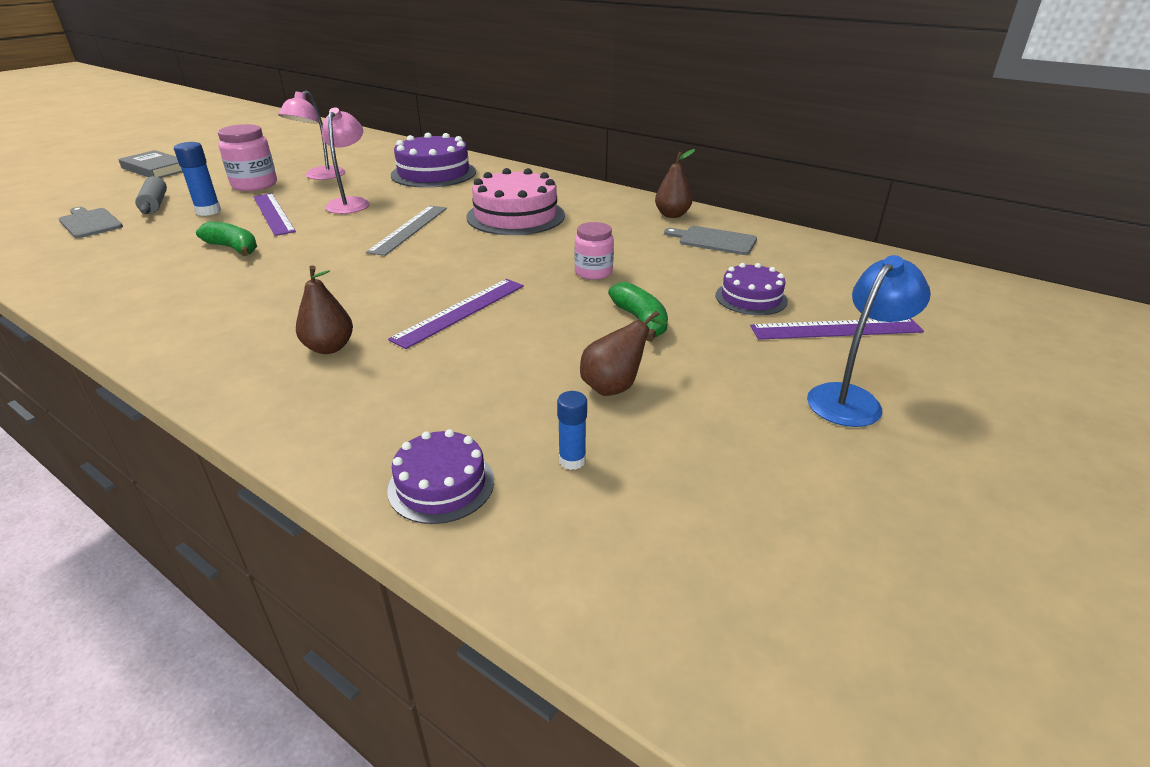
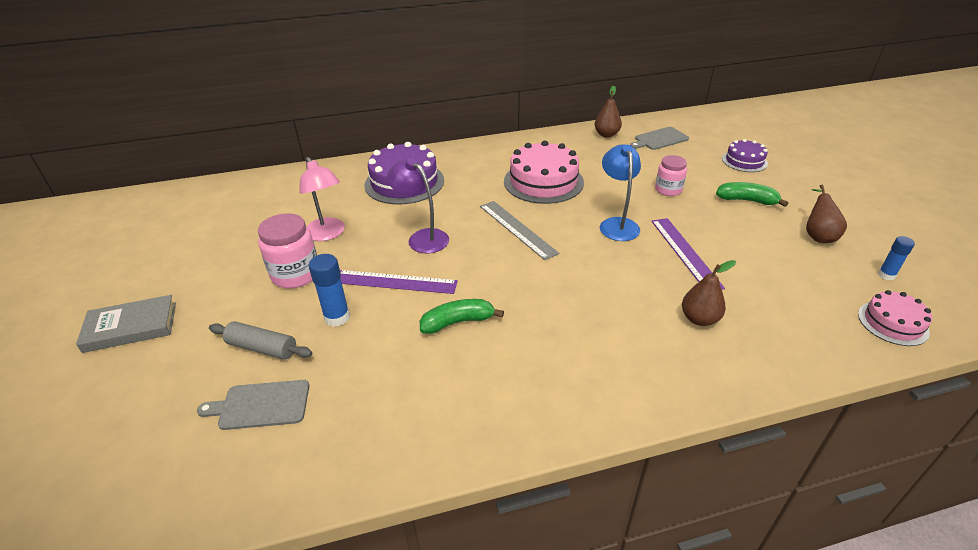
camera: 50 degrees left, 5 degrees up
(351, 203) = (422, 237): pink lamp -> purple lamp
(441, 484) = (893, 323): purple cake -> pink cake
(836, 329) = (796, 157): purple ruler -> none
(851, 398) = (865, 183): blue lamp -> blue lamp (617, 224)

